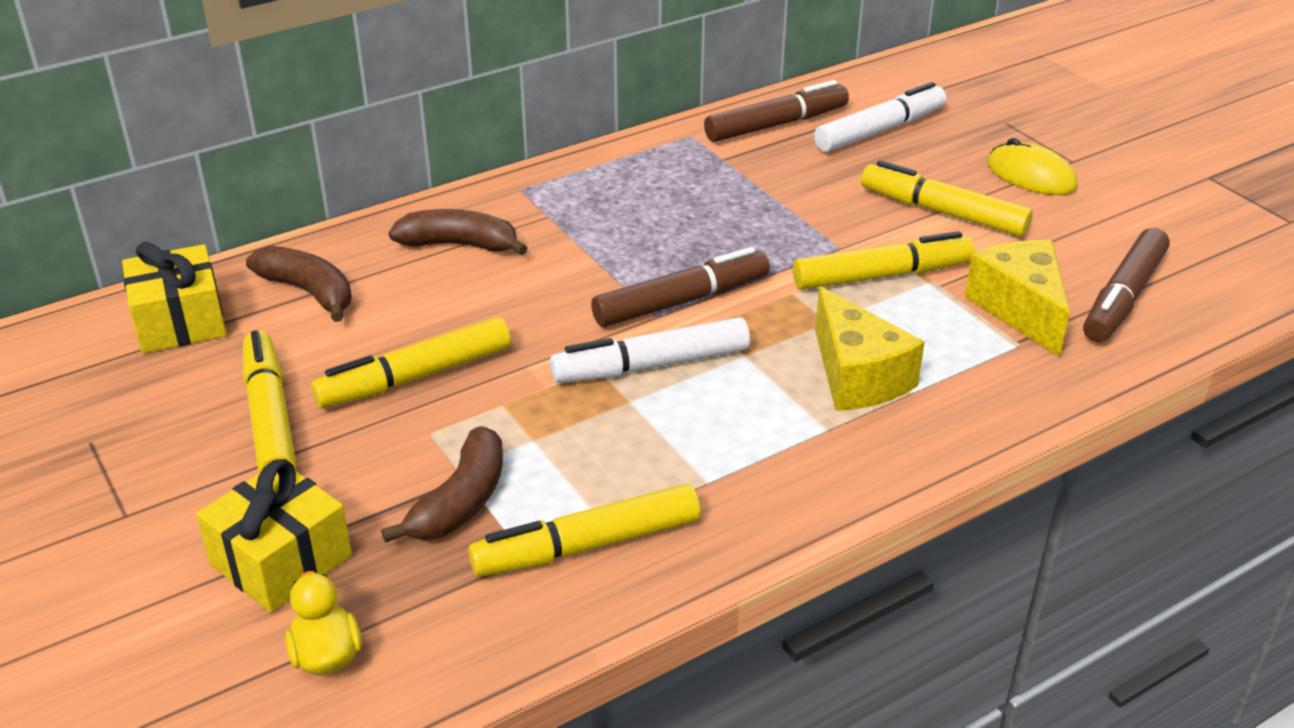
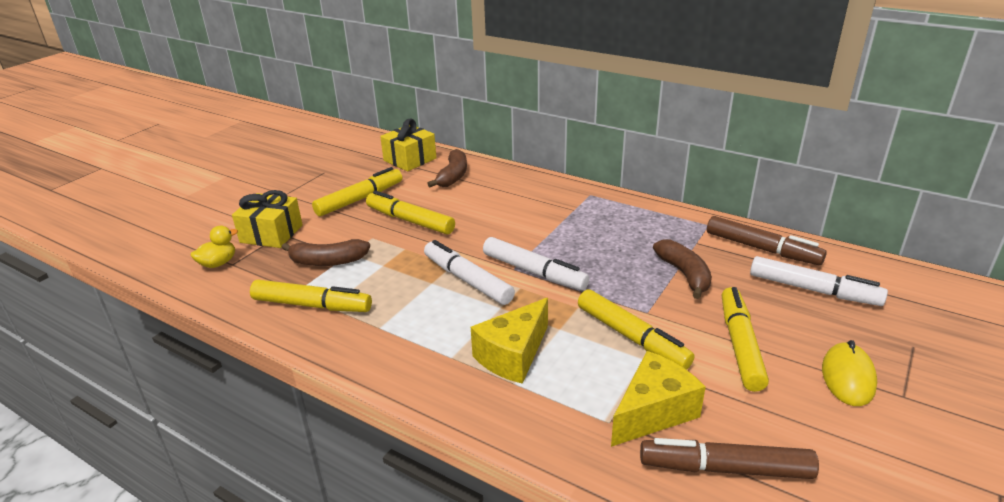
camera: 65 degrees right, 5 degrees down
(460, 245) = (523, 196): brown banana -> brown banana (684, 274)
(587, 546) = (312, 305): yellow marker -> yellow marker turned 150 degrees clockwise
(681, 301) = (534, 272): brown marker -> white marker

